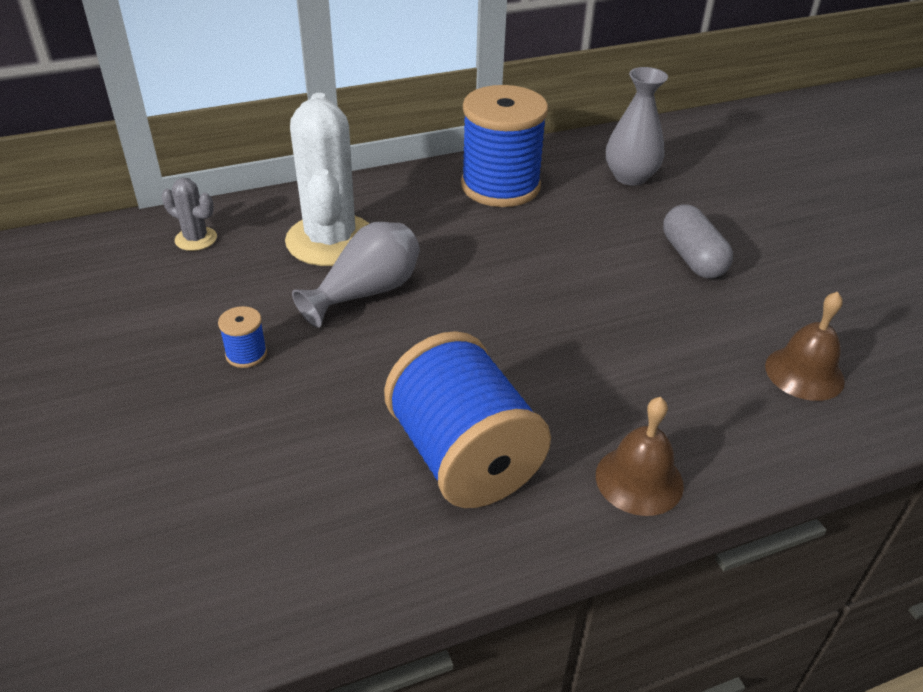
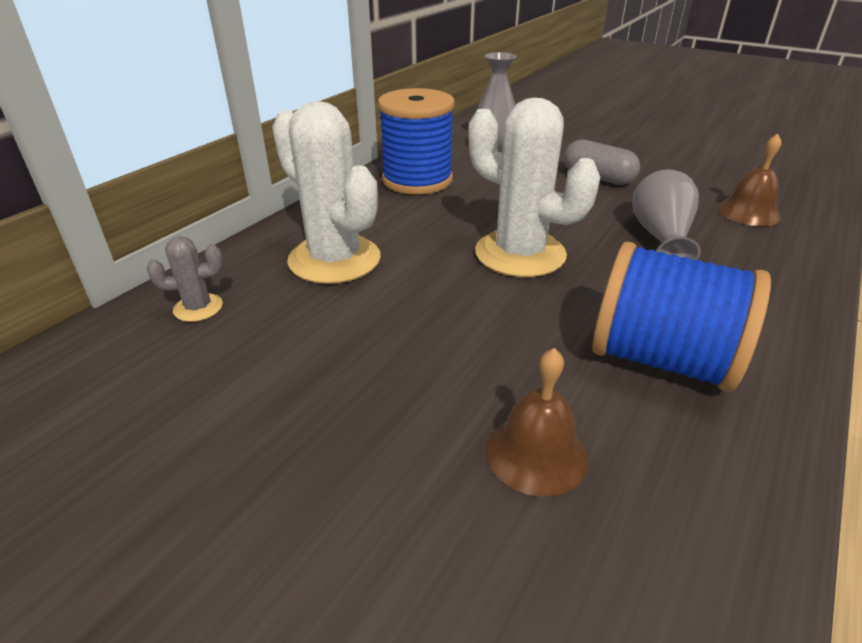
camera: 35 degrees left, 5 degrees down
(246, 354) = (381, 376): blue spool -> none
(366, 293) = (419, 283): grey vase -> grey vase (660, 238)
(486, 305) = (520, 254): none -> white cactus
(639, 480) = (776, 312): brown bell -> brown bell (536, 453)

